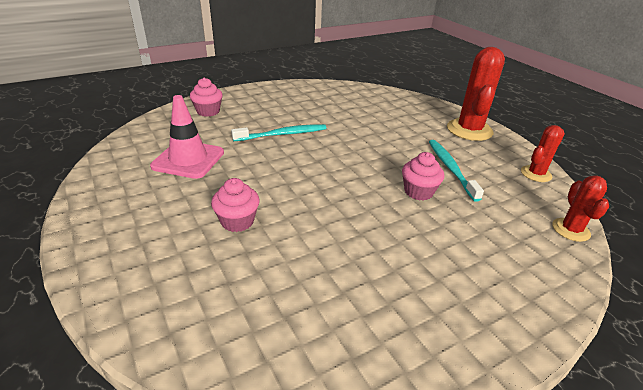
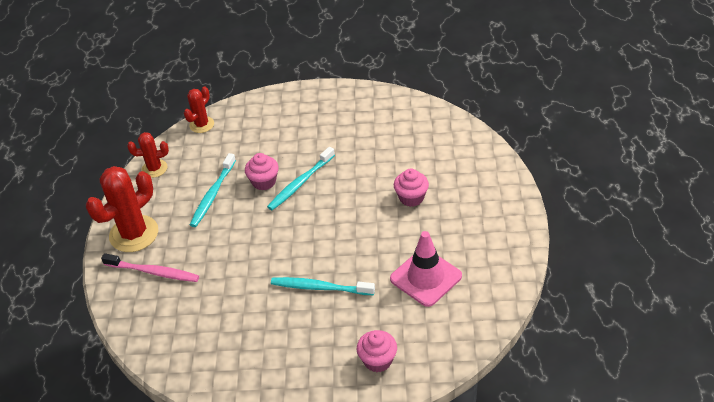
camera: 145 degrees left, 10 degrees up
(379, 201) = (300, 183): none -> turquoise toothbrush
(420, 116) = (153, 272): none -> pink toothbrush

